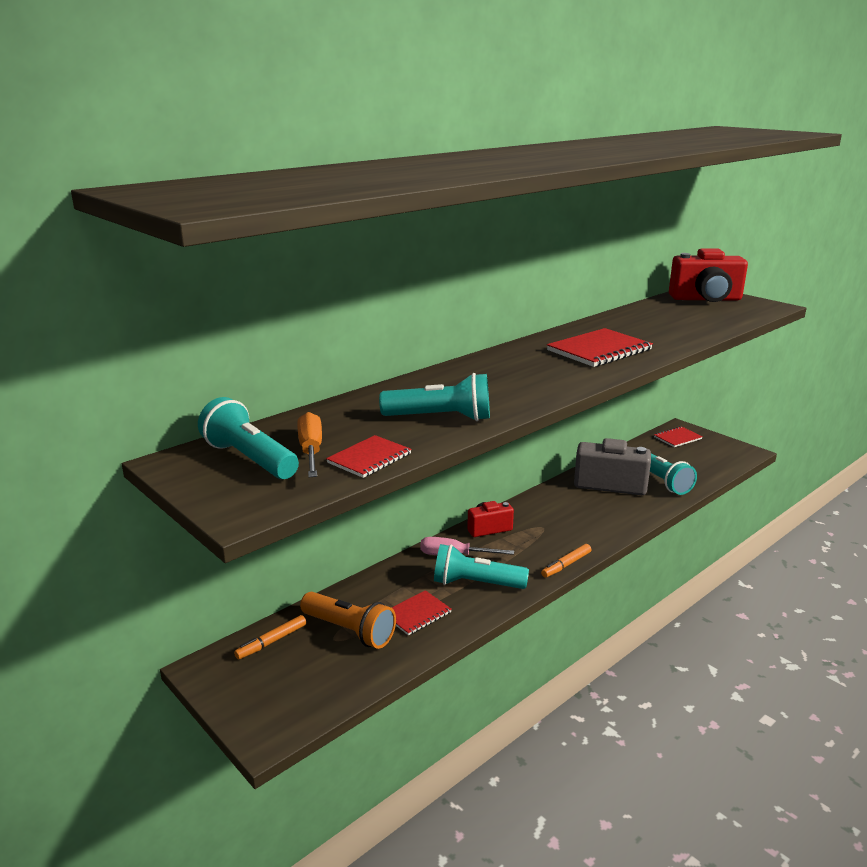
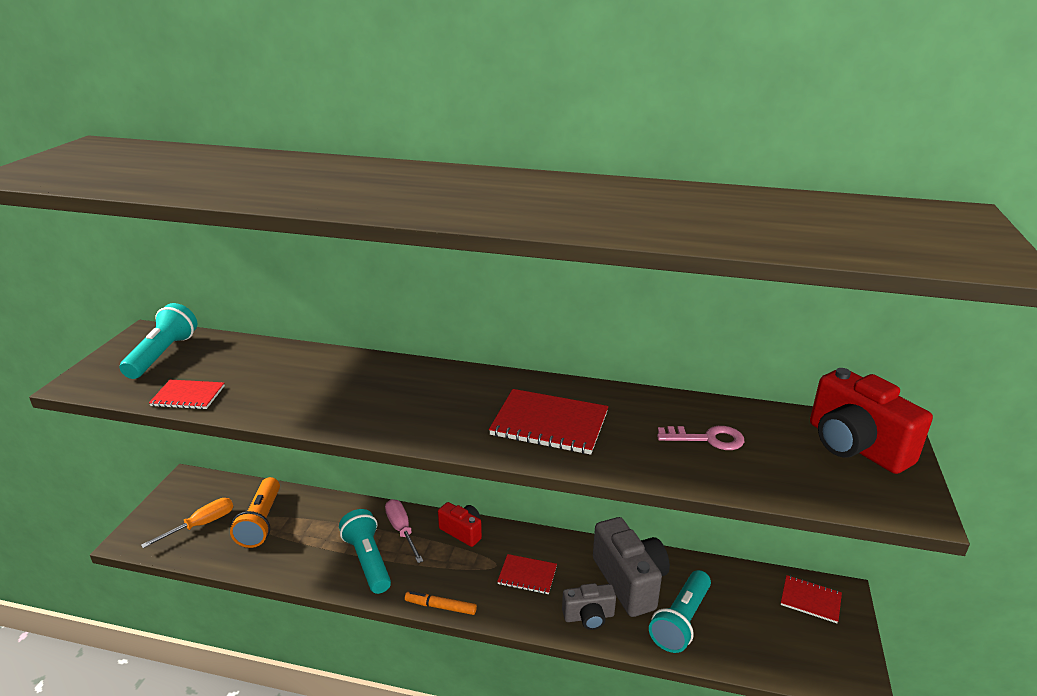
camera: 55 degrees right, 5 degrees up
(271, 642) = (228, 493): orange marker -> none
(311, 451) = (189, 370): orange screwdriver -> orange screwdriver (201, 525)
(417, 614) = (303, 546): red notebook -> red notebook (527, 575)
(441, 418) = (289, 398): turquoise flashlight -> none
(630, 510) = (589, 616): none -> grey camera
(664, 322) = (707, 439): none -> pink key

